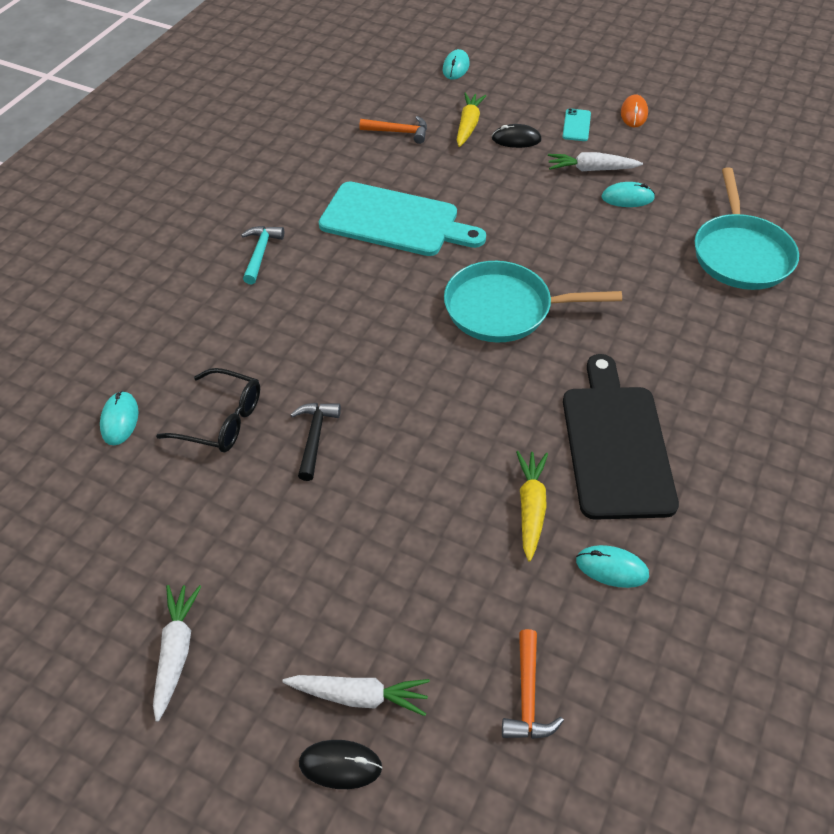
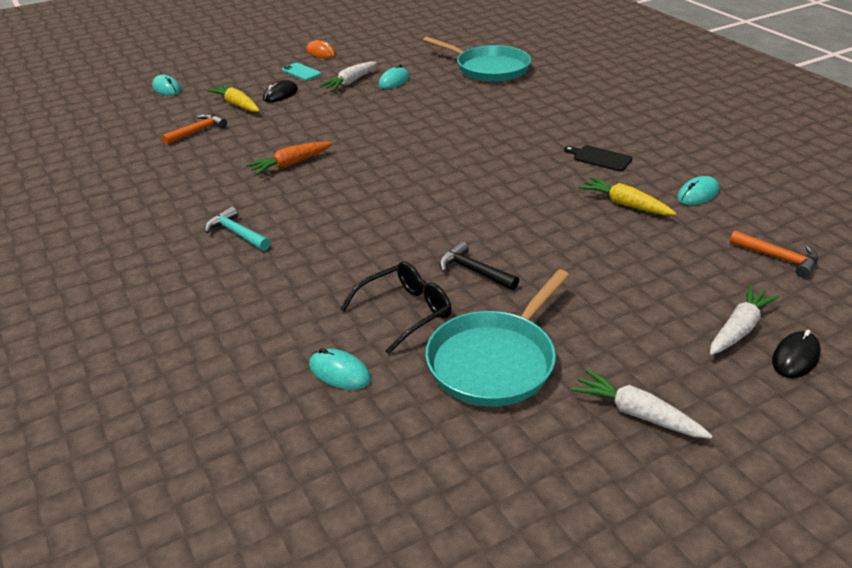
camera: 55 degrees left, 15 degrees down
(395, 221) = (291, 164): turquoise cutting board -> orange carrot
(504, 309) = (438, 154): turquoise pan -> turquoise pan (495, 361)
(615, 444) = (600, 158): black cutting board -> black cutting board, size x0.44

